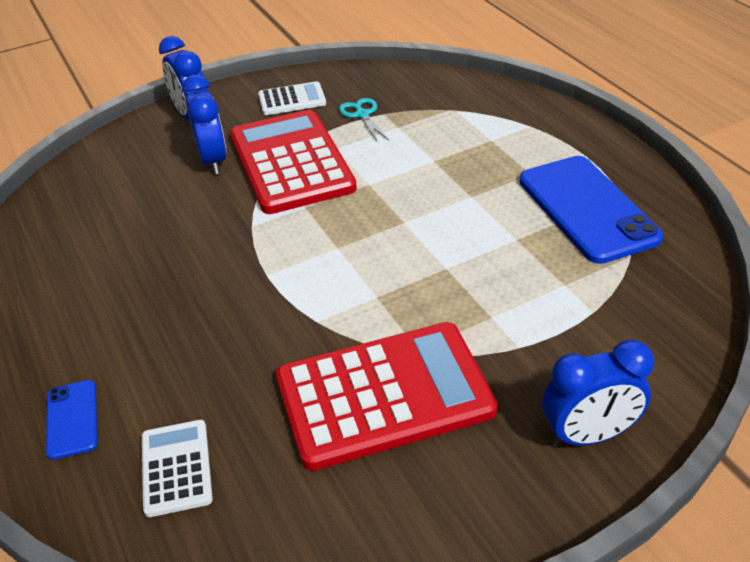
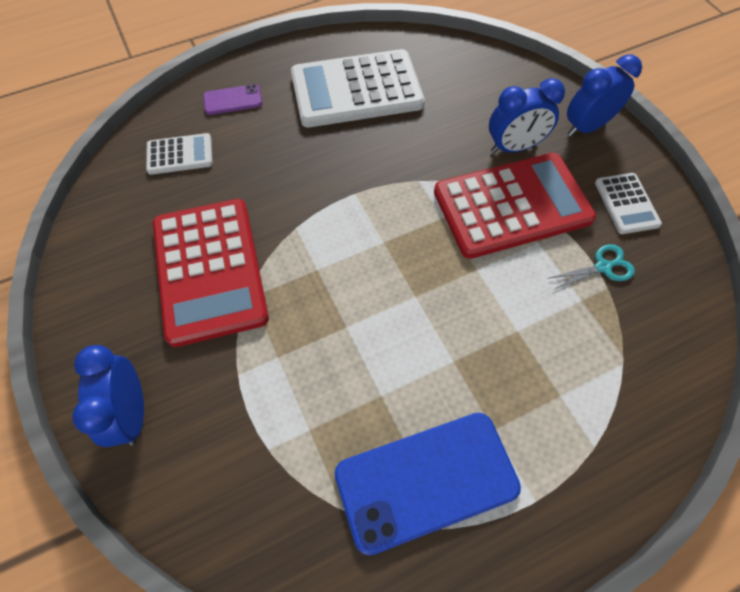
camera: 90 degrees right, 20 degrees up
(72, 419) = (233, 100): blue phone -> purple phone
(90, 285) = (356, 90): none -> white calculator

